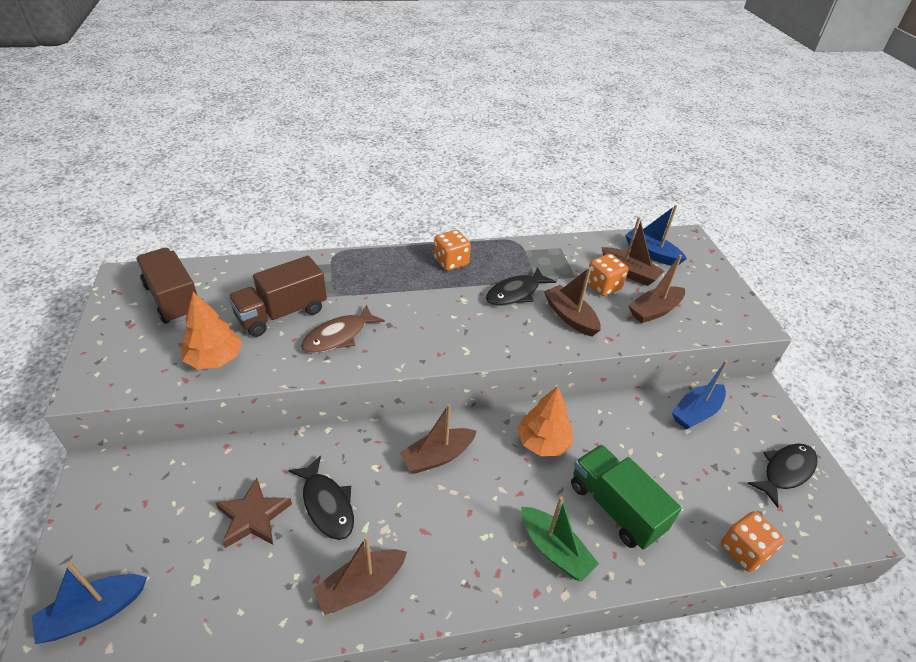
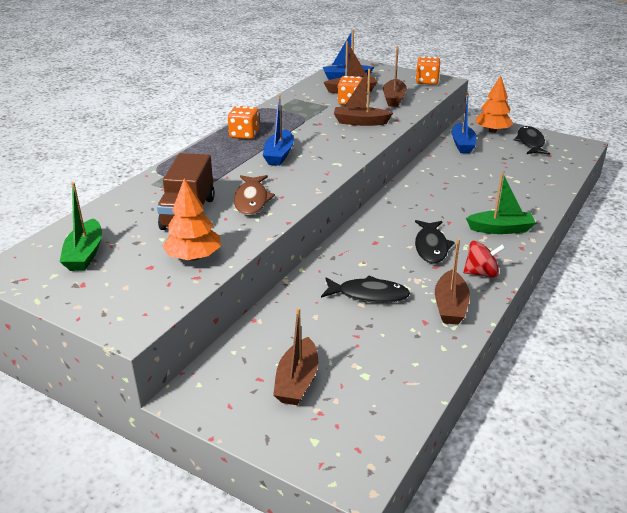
camera: 45 degrees left, 10 degrees down
(94, 613) = (339, 436): blue boat -> blue boat (279, 155)
(174, 299) = (85, 254): brown truck -> green boat
(253, 517) = (340, 330): brown star -> none
(437, 456) = (384, 237): brown boat -> brown boat (297, 381)
(447, 581) = (481, 273): none -> red spinning top
(516, 293) = (312, 128): black fish -> black fish (431, 247)
(543, 442) = (421, 197): orange tree -> orange tree (492, 131)
(615, 507) = (495, 198): green truck -> none
(743, 550) = (562, 177): orange dice -> orange dice (427, 81)

